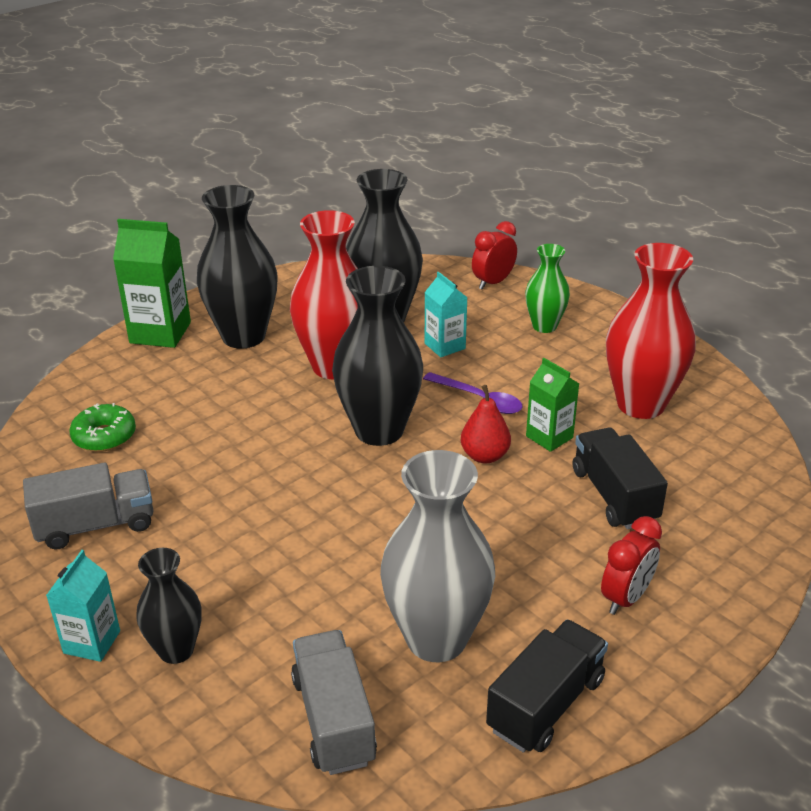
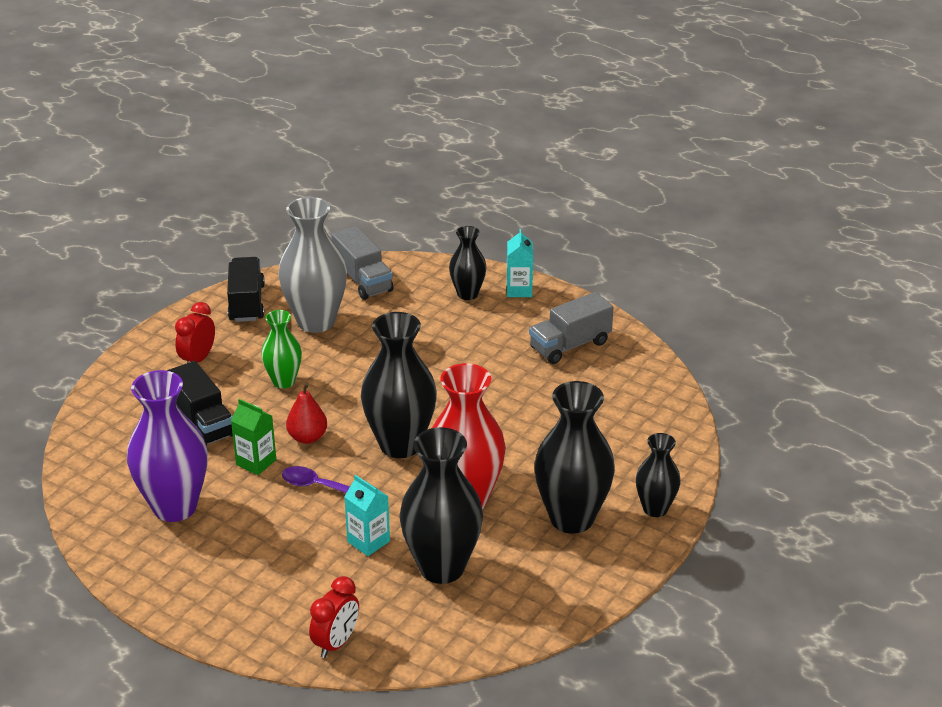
camera: 165 degrees right, 0 degrees up
(104, 436) = (618, 404): green donut -> none
(160, 332) = (655, 509): green carton -> black vase
(544, 326) = (270, 586): green vase -> green vase (283, 381)
(546, 704) = (247, 303): black truck -> black truck turned 150 degrees clockwise
(640, 404) = (175, 507): red vase -> purple vase

